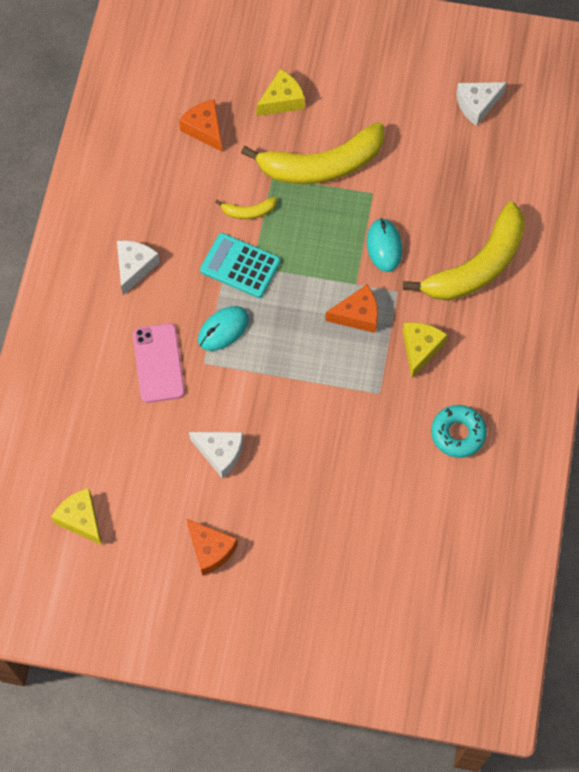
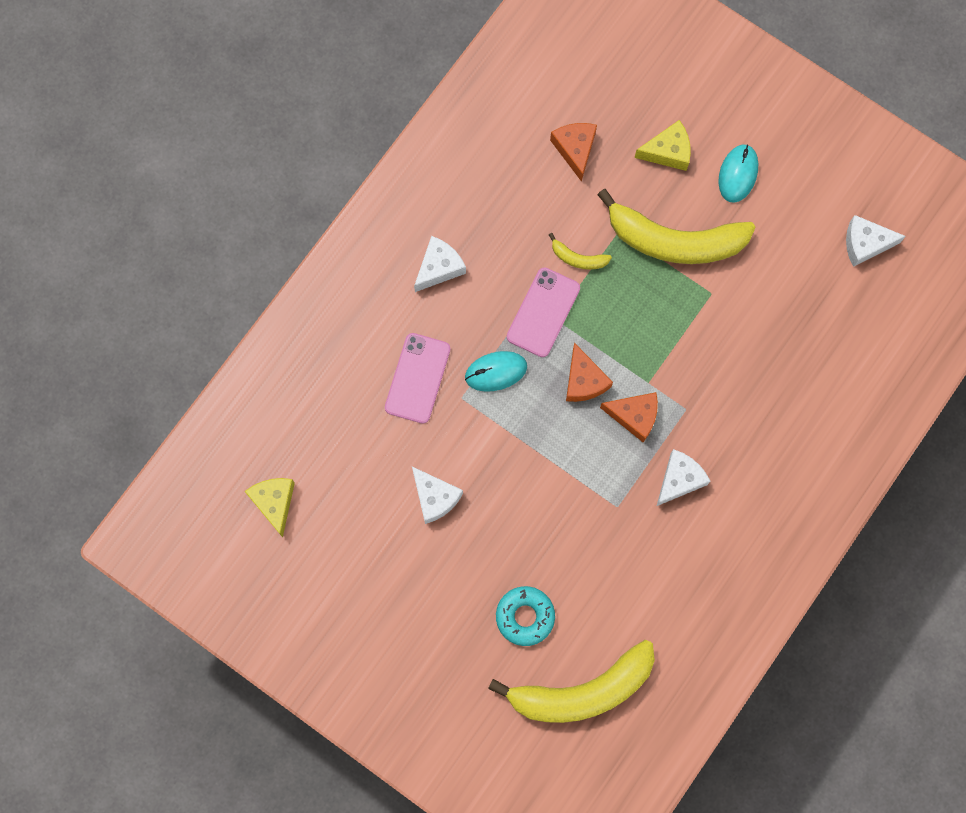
camera: 25 degrees right, 10 degrees up
(210, 550) = (381, 590): orange cheese -> orange cheese (584, 380)
(240, 266) = (543, 312): turquoise calculator -> pink phone
(384, 246) = (695, 355): turquoise mouse -> turquoise mouse (738, 174)
(420, 349) = (679, 479): yellow cheese -> white cheese
(458, 434) = (674, 584): turquoise donut -> turquoise donut (525, 616)
(477, 266) = (778, 418): yellow banana -> yellow banana (582, 691)

